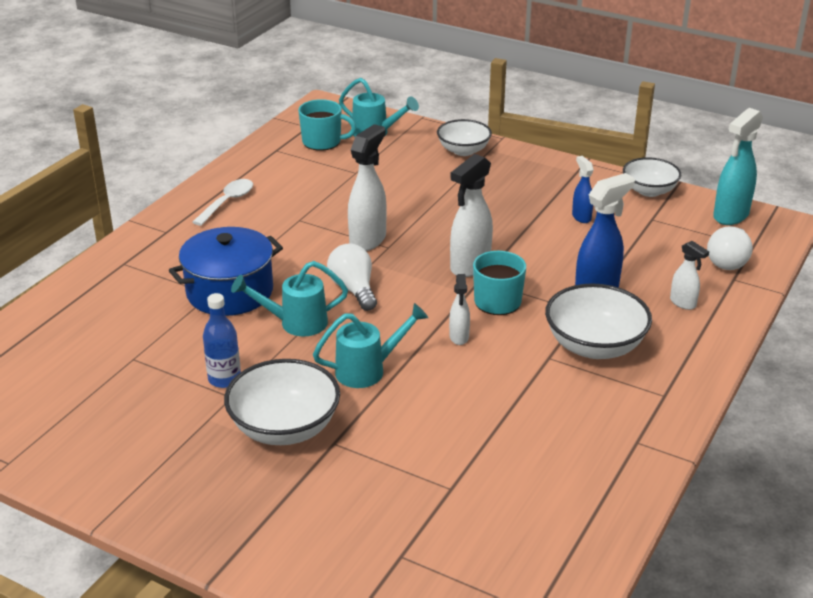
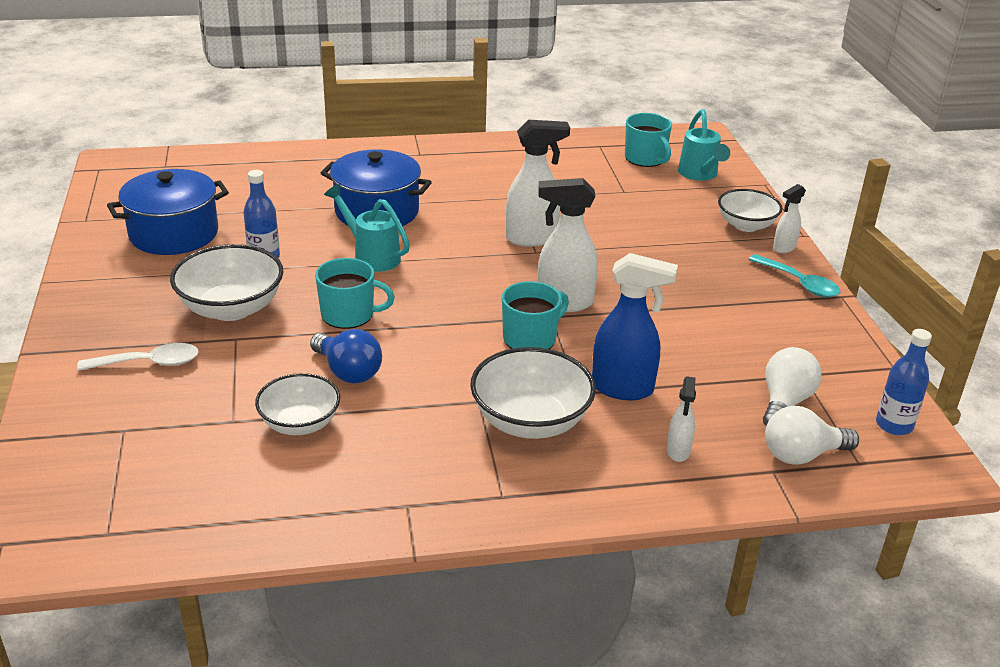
camera: 50 degrees right, 0 degrees up
(114, 415) = (174, 234): none -> blue pot
(227, 202) = (494, 159): white spoon -> white spoon (149, 363)
(353, 289) = (451, 261): white light bulb -> white light bulb (785, 402)
(368, 370) = (349, 315): turquoise watering can -> turquoise mug
(447, 403) = (348, 372): none -> blue light bulb
(459, 337) = (449, 340): white spray bottle -> white spray bottle (784, 248)
(554, 168) = (799, 283): none -> turquoise spoon
(581, 217) = (738, 331): blue spray bottle -> none
(649, 191) = (854, 353): white bowl -> white bowl (300, 423)
(730, 216) = (894, 425): turquoise spray bottle -> blue bottle

